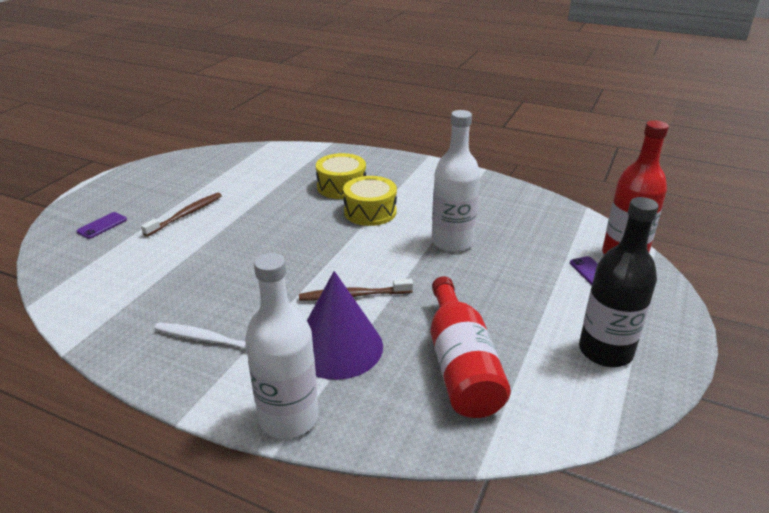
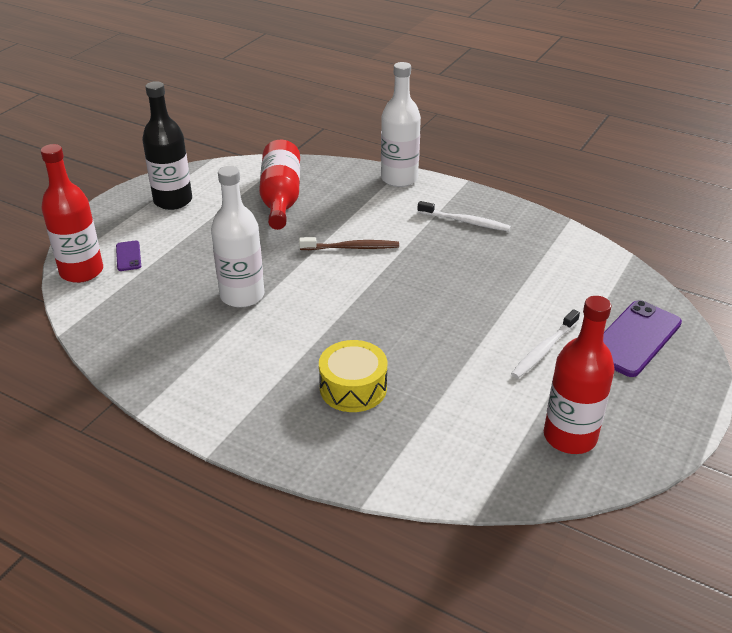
camera: 175 degrees left, 5 degrees up
(102, 226) = (634, 338): purple phone -> purple phone, size x2.07
(186, 215) = (544, 349): brown toothbrush -> white toothbrush
(196, 171) = (570, 437): none -> red bottle
(338, 347) = (366, 212): purple cone -> none
(370, 212) = (321, 341): yellow drum -> none

